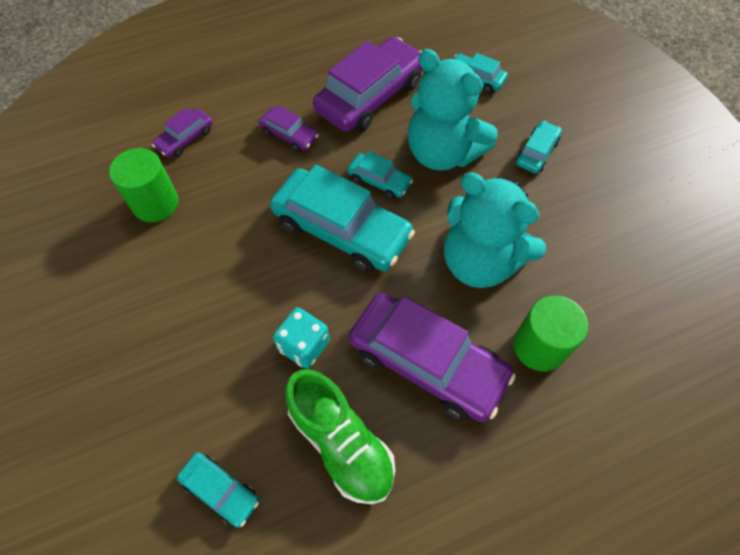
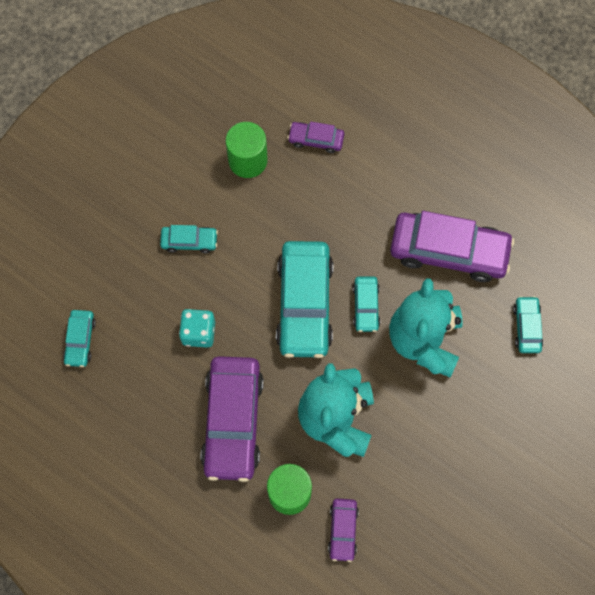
camera: 60 degrees right, 10 degrees up
(289, 135) = (368, 213): purple car -> purple car (343, 530)
(341, 443) = (147, 395): green shoe -> none
(536, 152) = (472, 415): turquoise car -> turquoise car (189, 241)

